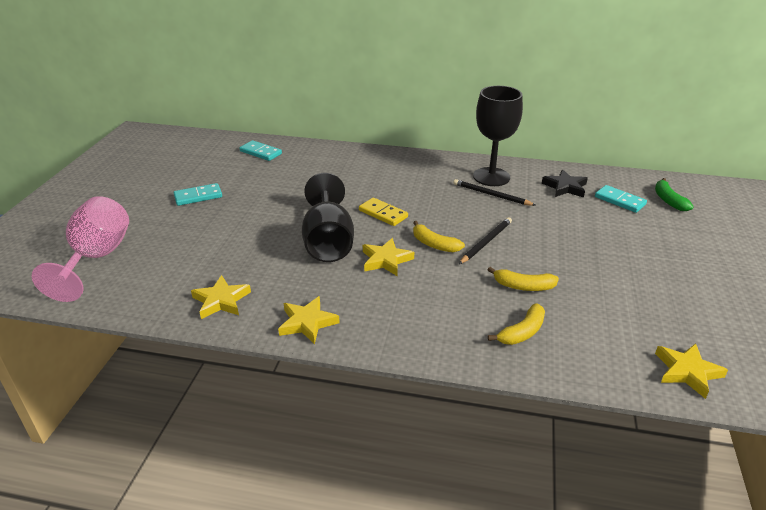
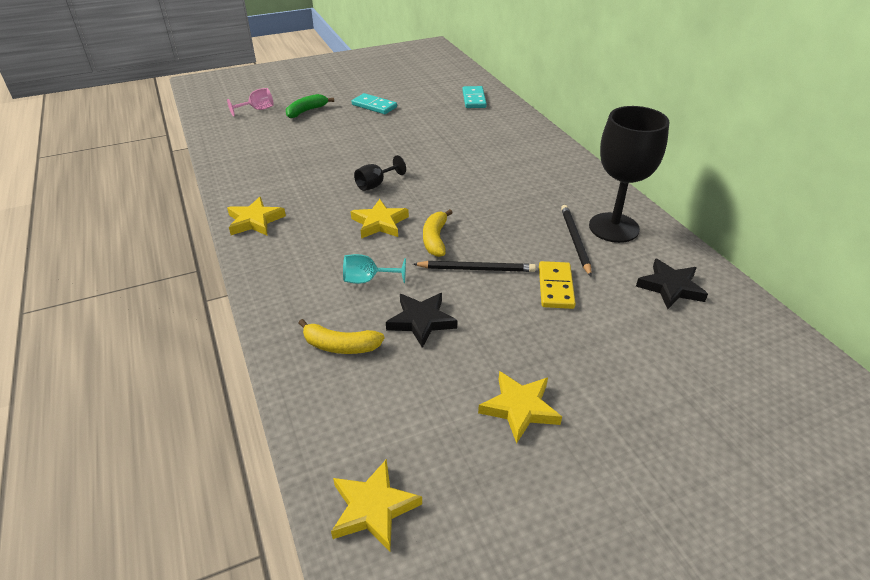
camera: 55 degrees right, 5 degrees up
(96, 258) = (257, 109): pink goblet -> pink goblet, size x0.46
(221, 300) = (251, 174): yellow star -> yellow star (520, 408)
(328, 242) = (376, 184): black goblet -> black goblet, size x0.46
(383, 214) = (453, 192): yellow domino -> yellow domino (556, 287)
(454, 292) = (367, 280): none -> turquoise goblet
(523, 286) = (421, 321): yellow banana -> black star
(620, 201) = (704, 343): turquoise domino -> none
(668, 200) = (774, 392): green banana -> green banana (306, 111)

